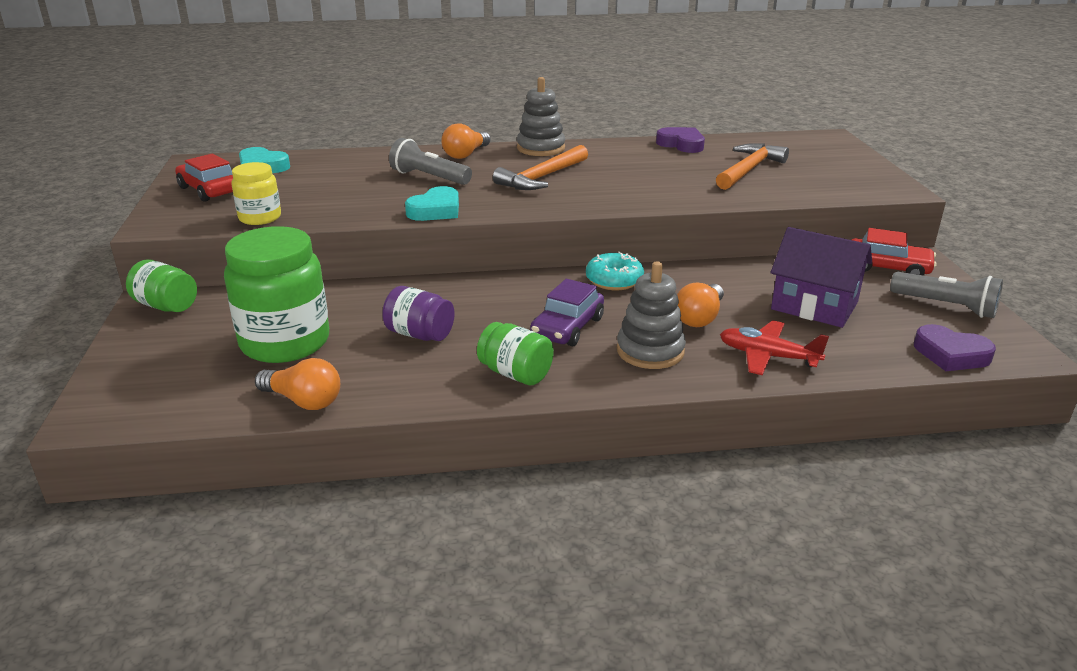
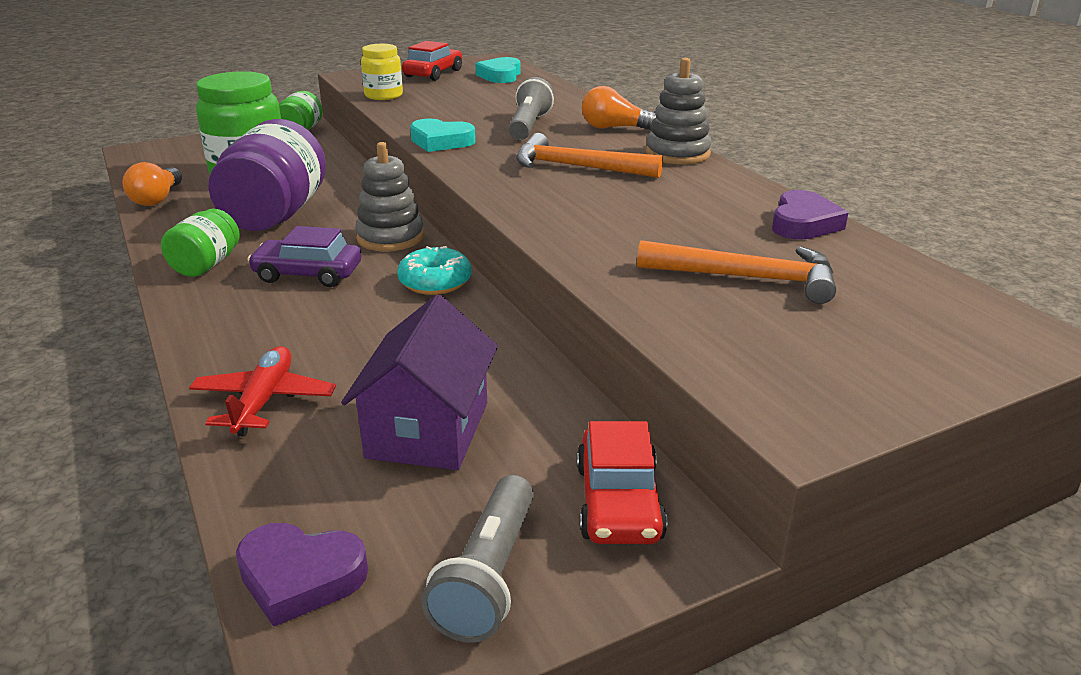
camera: 70 degrees right, 0 degrees up
(420, 334) = (275, 215): purple jar -> purple jar, size x1.86
(650, 351) = (264, 324): grey stacking toy -> grey stacking toy (390, 237)
(699, 318) = (356, 345): orange light bulb -> none
(951, 354) = (300, 577): purple heart -> purple heart turned 90 degrees counterclockwise

